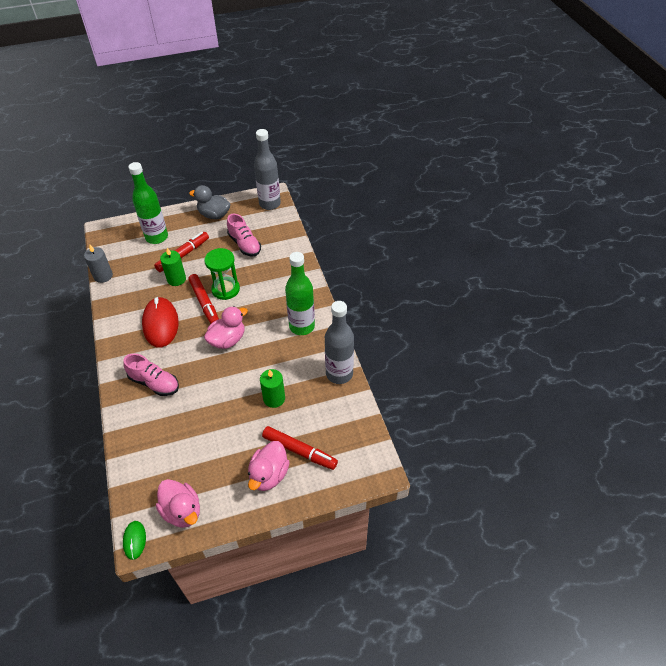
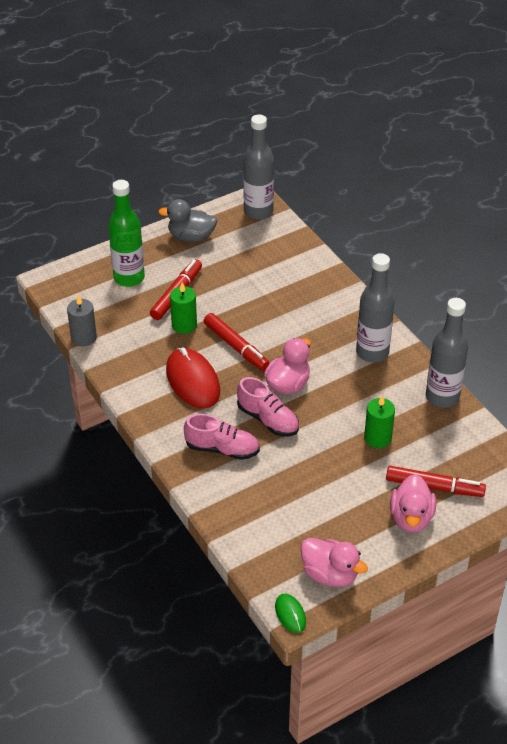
camera: 15 degrees left, 5 degrees down
(225, 289) = (254, 326): green hourglass -> none
(244, 244) = (251, 268): pink shoe -> pink shoe (268, 420)
(302, 326) = (372, 352): green bottle -> grey bottle

